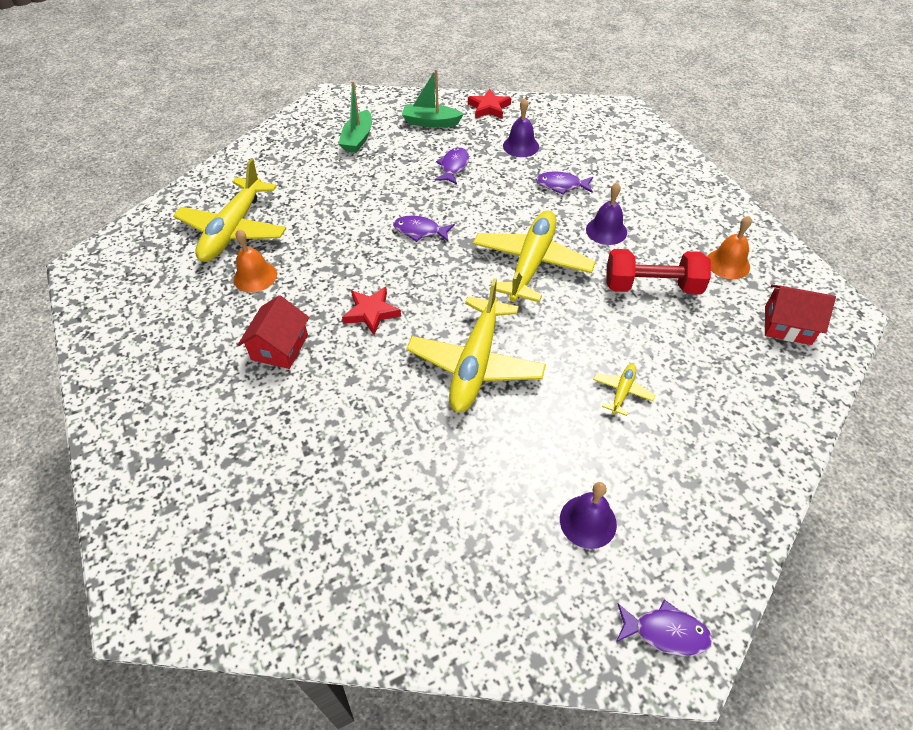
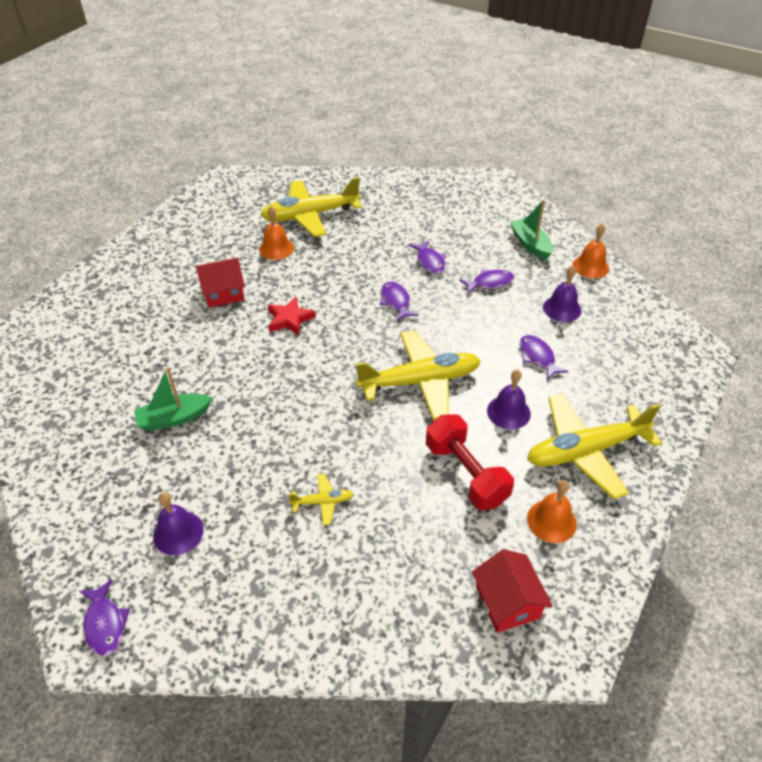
camera: 55 degrees right, 5 degrees down
(358, 139) = (465, 219): green boat -> green boat (174, 418)
(390, 186) = (430, 262): none -> purple fish
(475, 364) = (284, 398): yellow plane -> yellow plane (585, 451)
(489, 108) = (590, 266): red star -> orange bell

